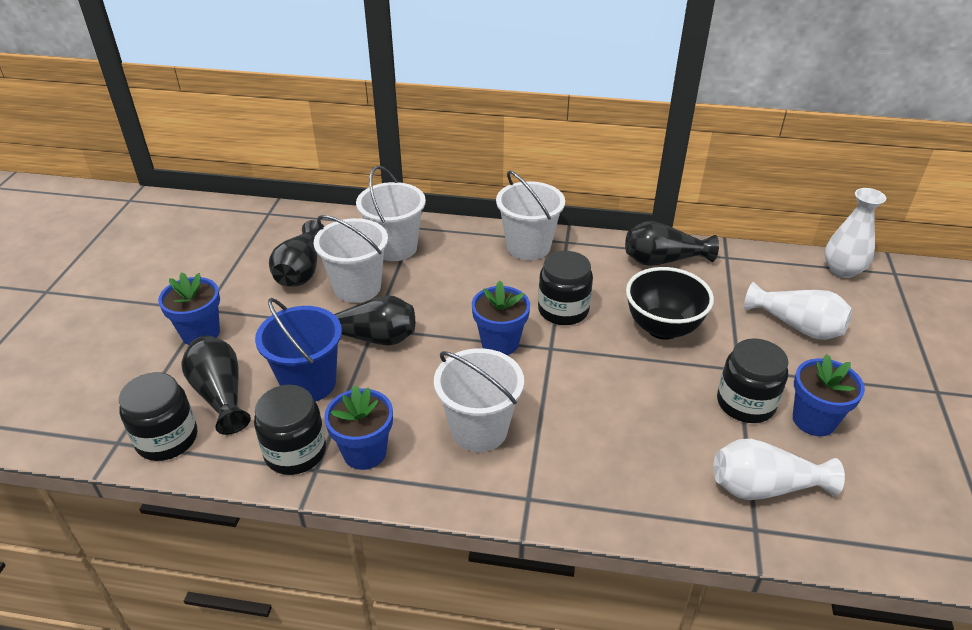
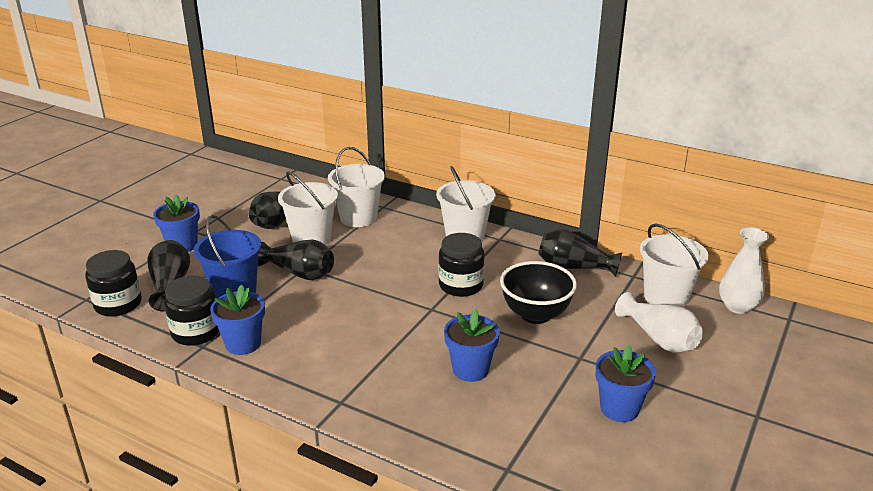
camera: 20 degrees right, 10 degrees down
(479, 430) = (336, 349): white bucket -> white bucket (666, 297)
(500, 343) = (393, 297): blue flower pot -> blue flower pot (470, 370)
(745, 403) = (567, 383): black jar -> none
(764, 487) = (537, 443): white vase -> none

